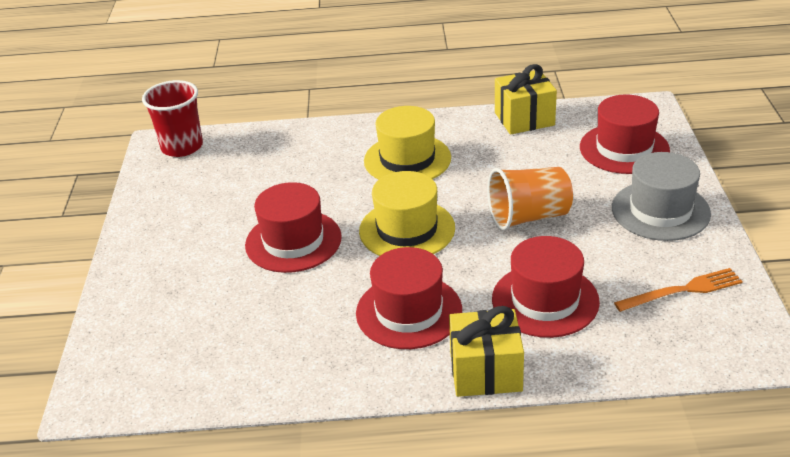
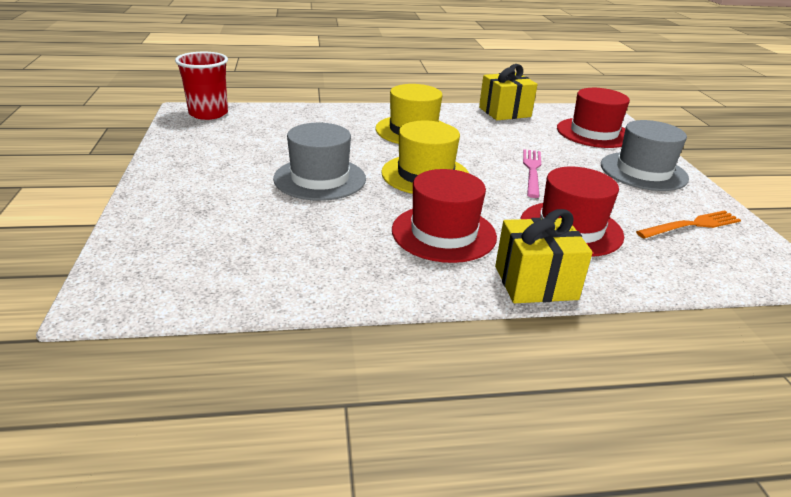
camera: 10 degrees left, 5 degrees down
(293, 241) = (320, 178): red hat -> grey hat
(528, 217) = (532, 171): orange cup -> pink fork

